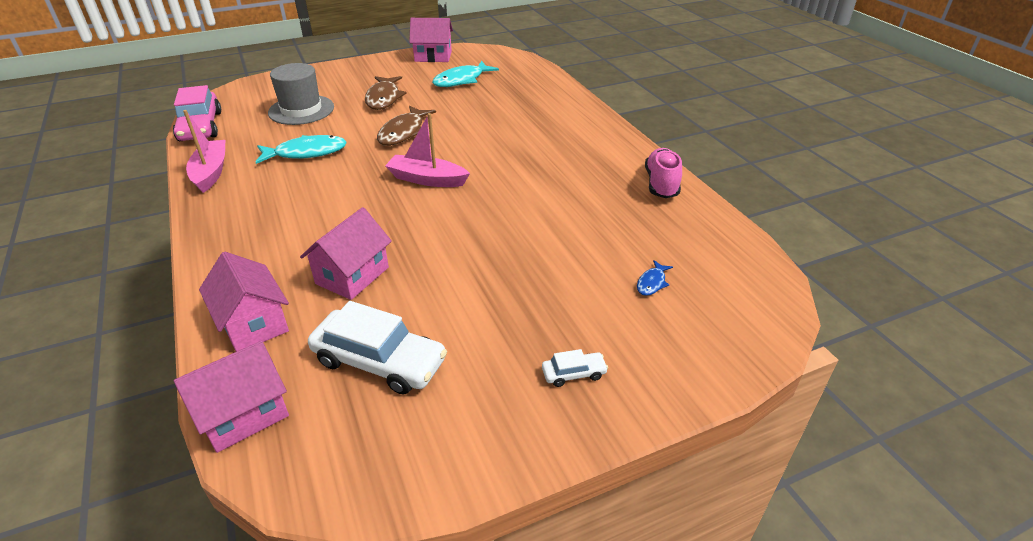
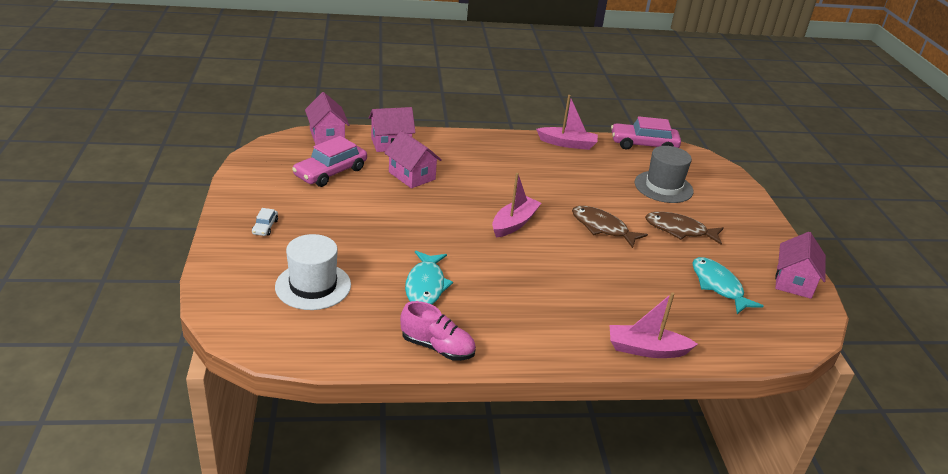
camera: 105 degrees right, 5 degrees down
(306, 153) = (582, 180): turquoise fish -> turquoise fish (425, 286)
(379, 361) = (330, 172): white car -> pink car
(569, 100) = (646, 349): none -> pink boat
(652, 283) = (313, 286): blue fish -> white hat

